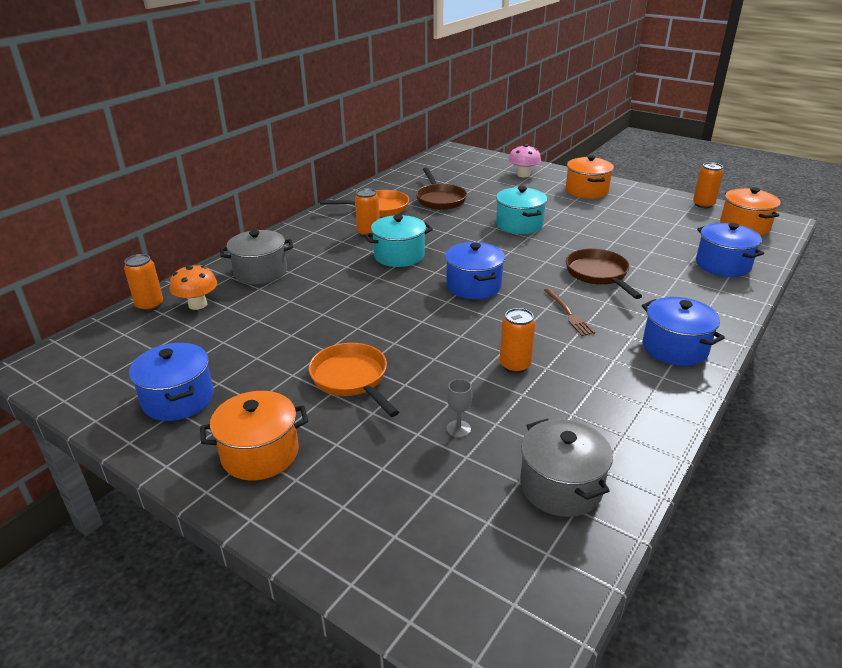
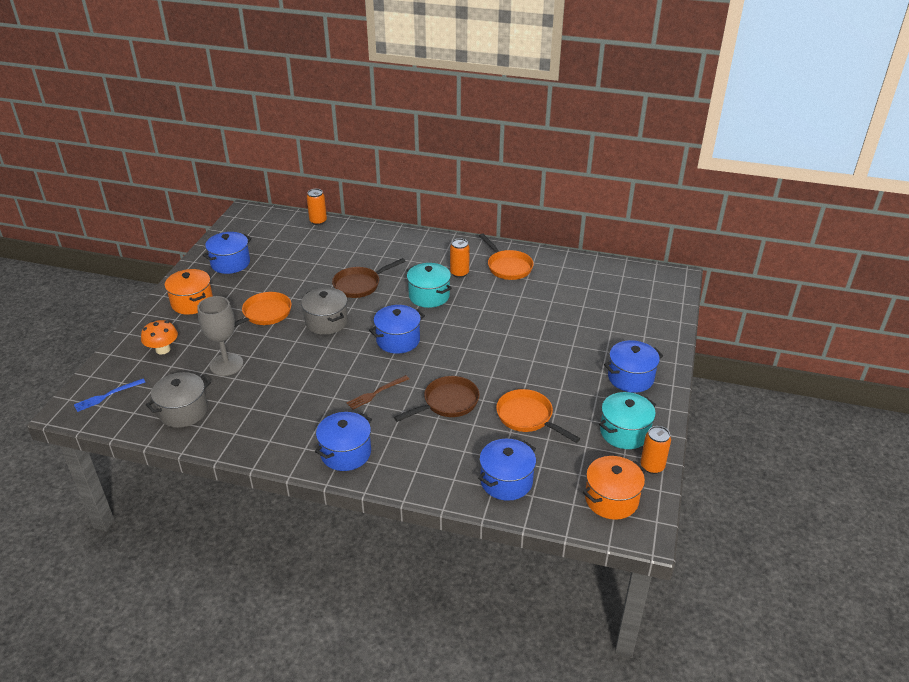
camera: 70 degrees right, 5 degrees up
(197, 304) = (325, 236): orange mushroom -> orange mushroom (163, 349)
(260, 272) = (376, 245): grey pot -> grey pot (326, 322)
(440, 199) = (546, 293): brown pan -> brown pan (360, 285)
(458, 429) = (226, 365): grey goblet -> grey goblet, size x2.21
(486, 592) = (107, 396): none -> blue fork
(515, 365) = (298, 376): orange can -> none
(519, 224) = (521, 346): turquoise pot -> turquoise pot (624, 432)
(523, 175) = (643, 331): pink mushroom -> none
(586, 191) = (630, 378): orange pot -> blue pot
(631, 240) = (527, 417): none -> orange pan

